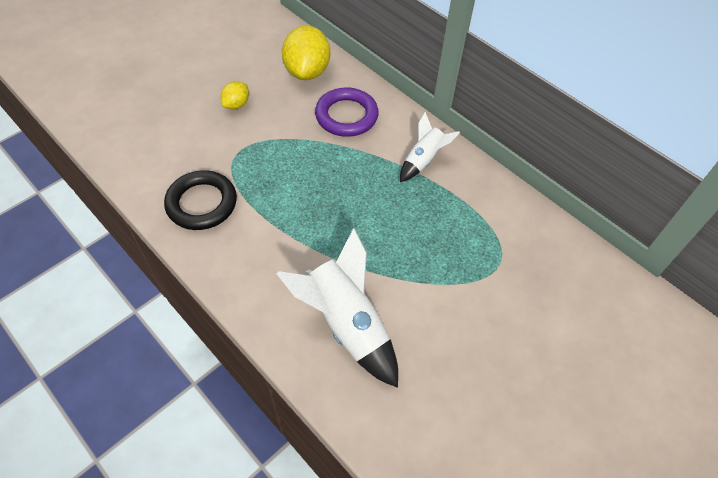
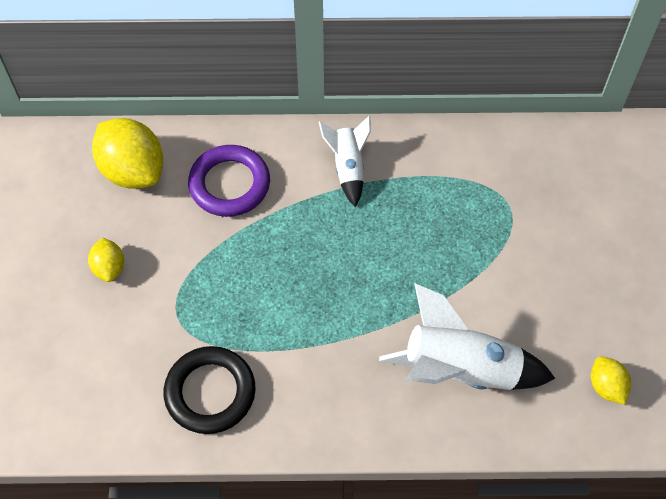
camera: 45 degrees left, 5 degrees up
(428, 429) = (606, 386): none -> yellow lemon

